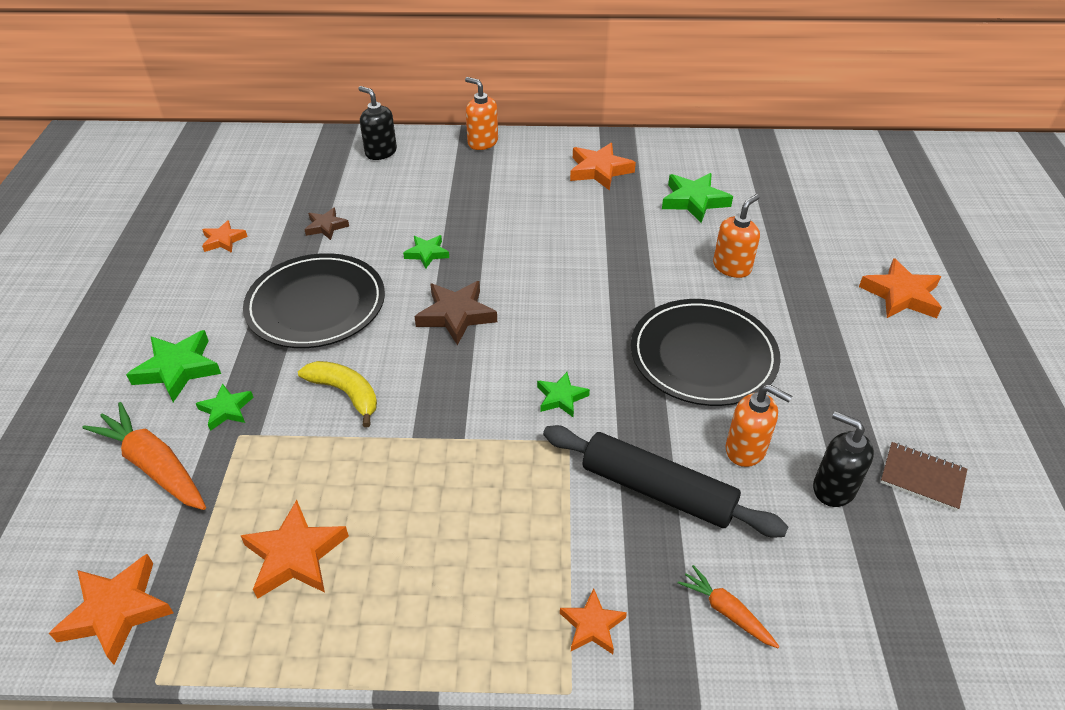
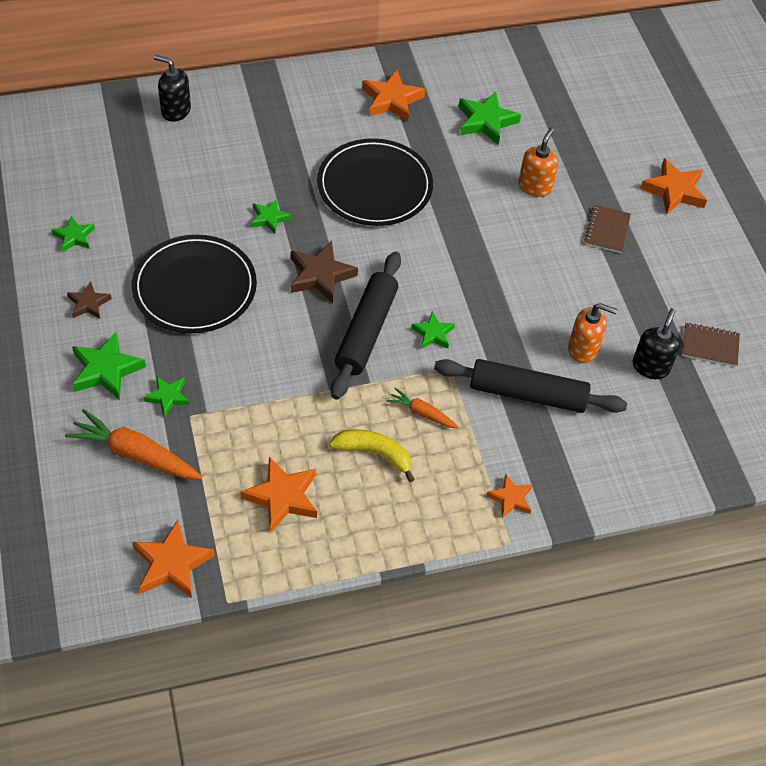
camera: 20 degrees left, 10 degrees up
(223, 240) = (74, 237): orange star -> green star
(326, 226) = (164, 205): brown star -> brown star (88, 303)
(346, 393) = (259, 364): yellow banana -> yellow banana (374, 454)
(482, 142) = (270, 83): orange soap dispenser -> none
(482, 381) = (366, 331): none -> black rolling pin
(703, 356) = (532, 276): black plate -> black plate (374, 186)
(726, 611) = (596, 469): orange carrot -> orange carrot (422, 413)
(808, 323) = (607, 230): none -> brown notebook
(833, 488) = (650, 367): black soap dispenser -> black soap dispenser turned 90 degrees clockwise

